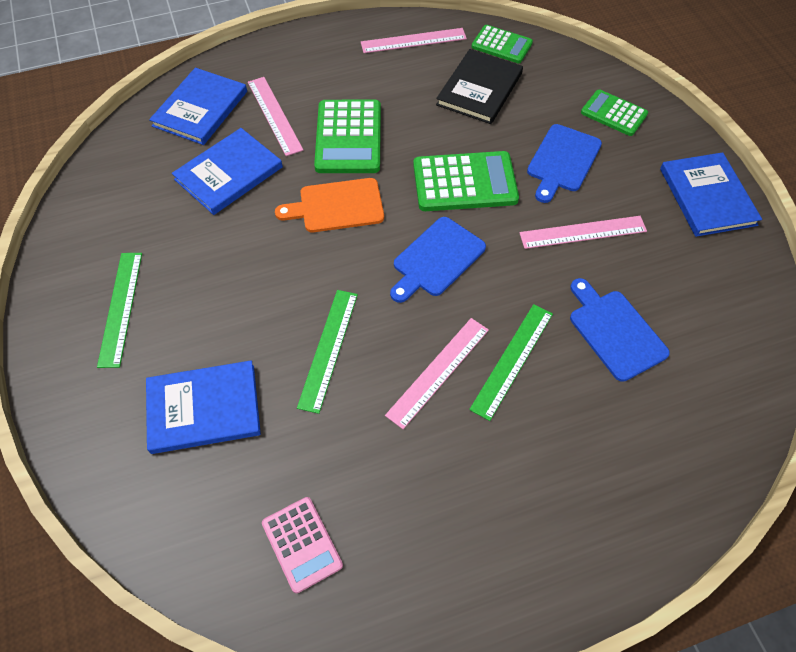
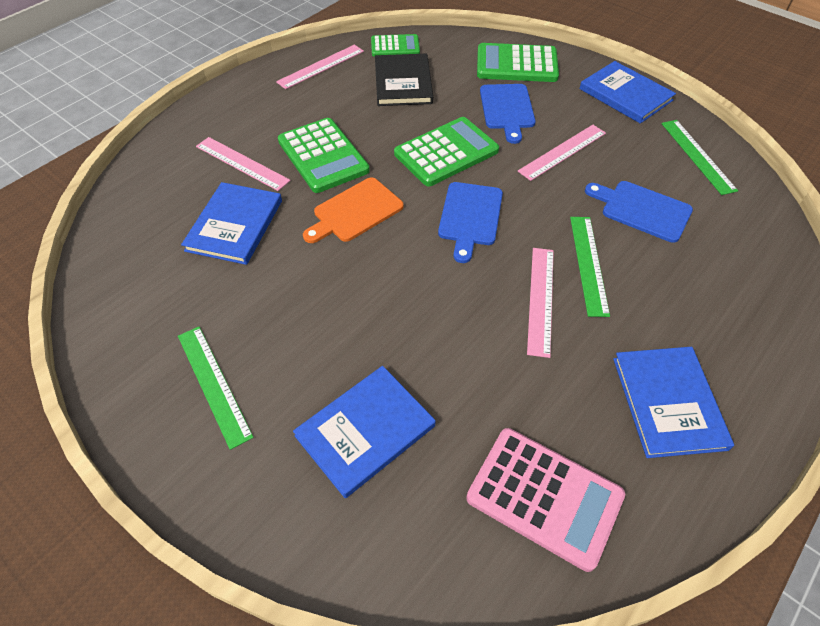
camera: 30 degrees left, 5 degrees down
(200, 109) = (165, 184): blue book -> blue book (668, 402)
(302, 544) = (544, 497): pink calculator -> pink calculator, size x1.62
(328, 349) = (437, 326): green ruler -> green ruler (697, 156)
(614, 113) = (516, 64): green calculator -> green calculator, size x1.62

